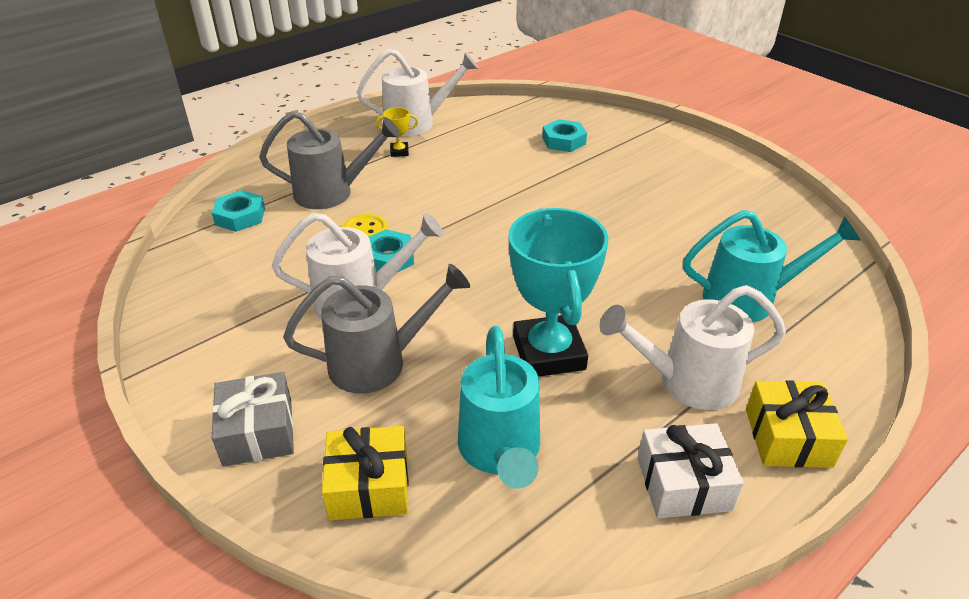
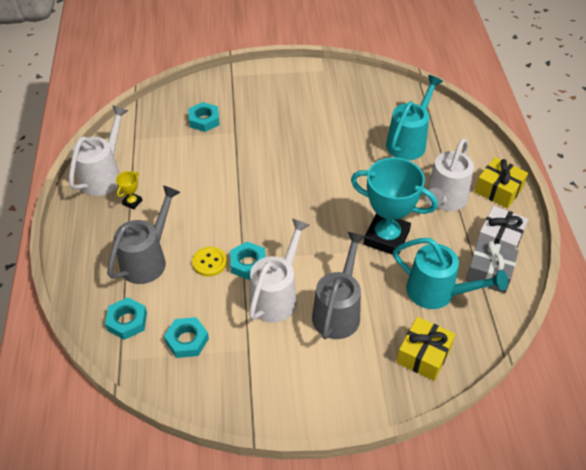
camera: 55 degrees left, 10 degrees up
(242, 264) = (187, 340): none -> turquoise nut
(258, 432) = (352, 388): grey gift -> grey gift (489, 273)

